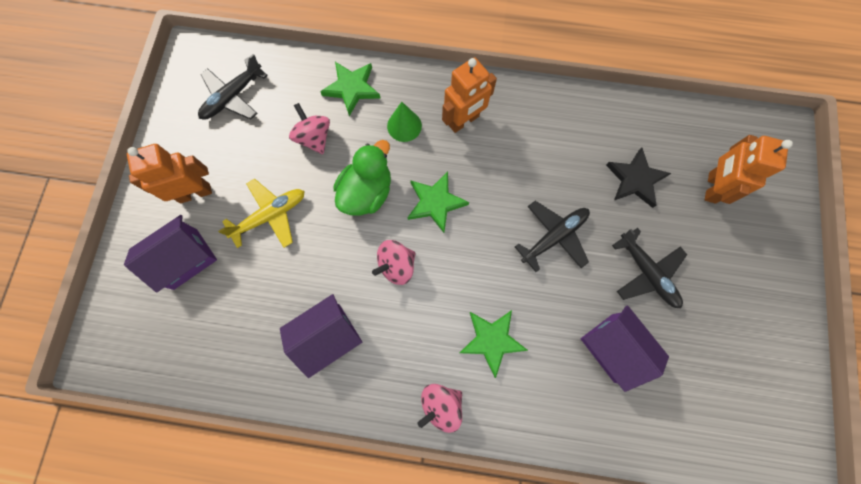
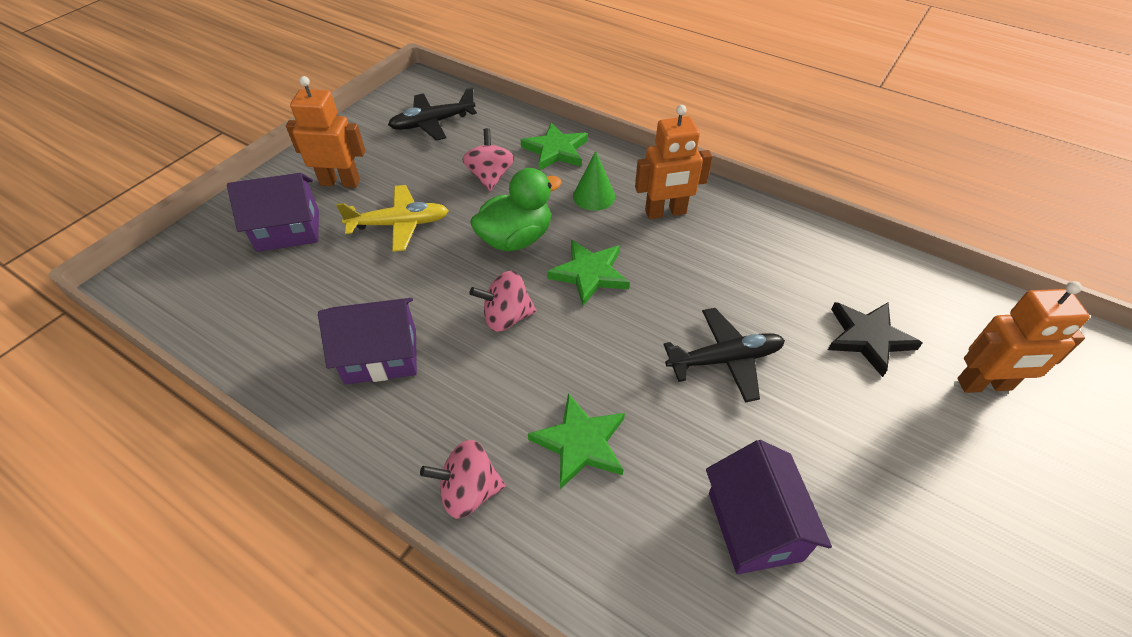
camera: 25 degrees right, 25 degrees down
(647, 273) = (846, 451): black plane -> none
(711, 187) = (984, 385): orange robot -> orange robot turned 135 degrees counterclockwise

